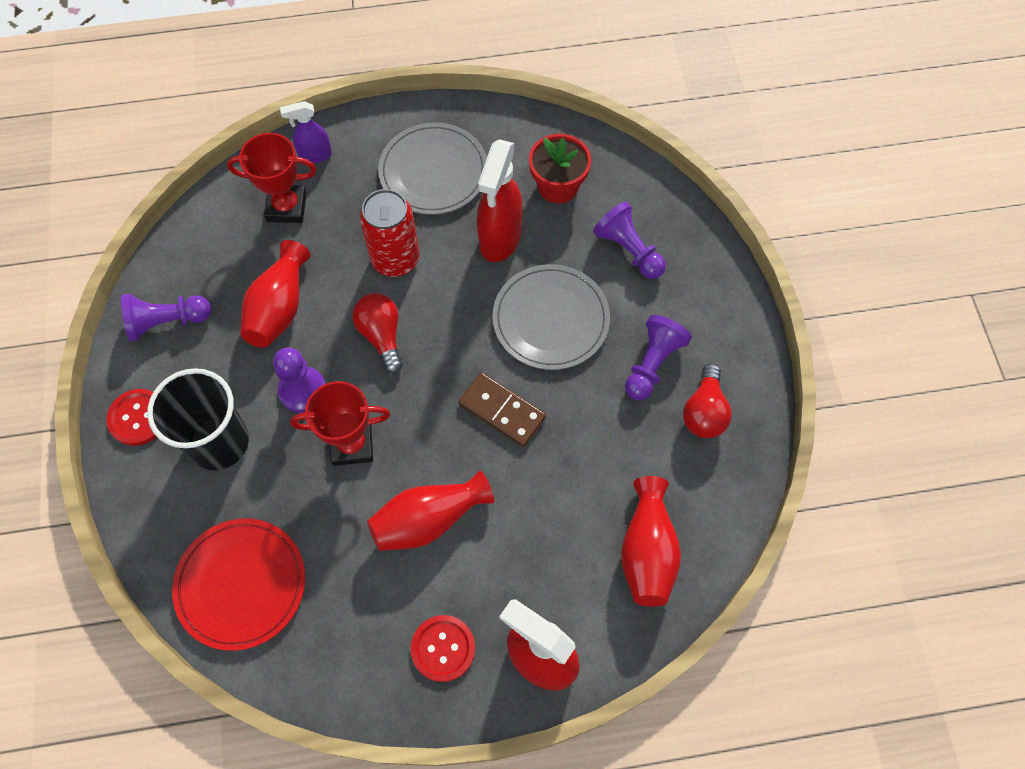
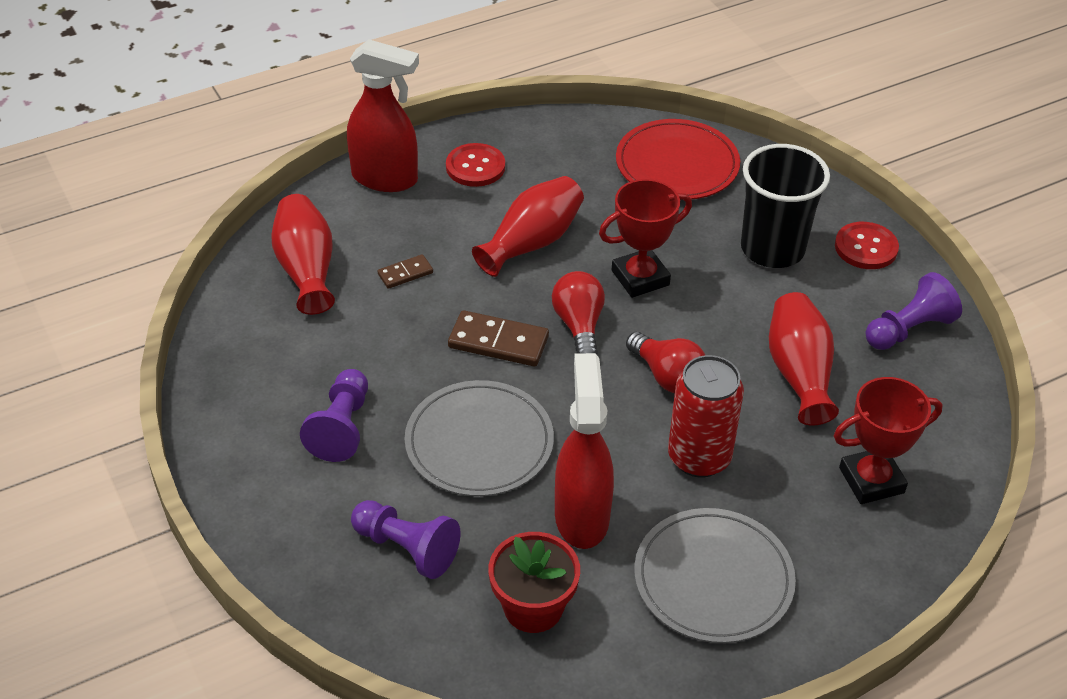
camera: 160 degrees right, 20 degrees down
(302, 390) = (720, 308): purple pawn -> none
(315, 155) = (884, 555): purple spray bottle -> none
(557, 516) = (405, 273): none -> brown domino
(704, 412) = (269, 396): red light bulb -> red light bulb (579, 326)

